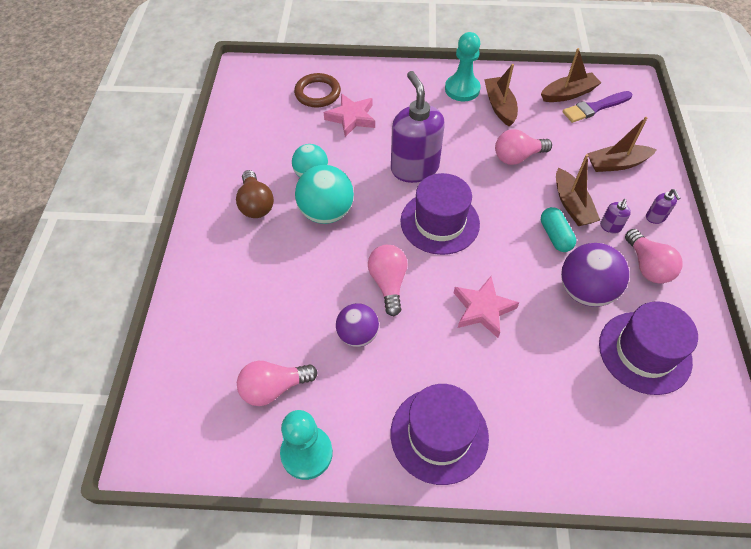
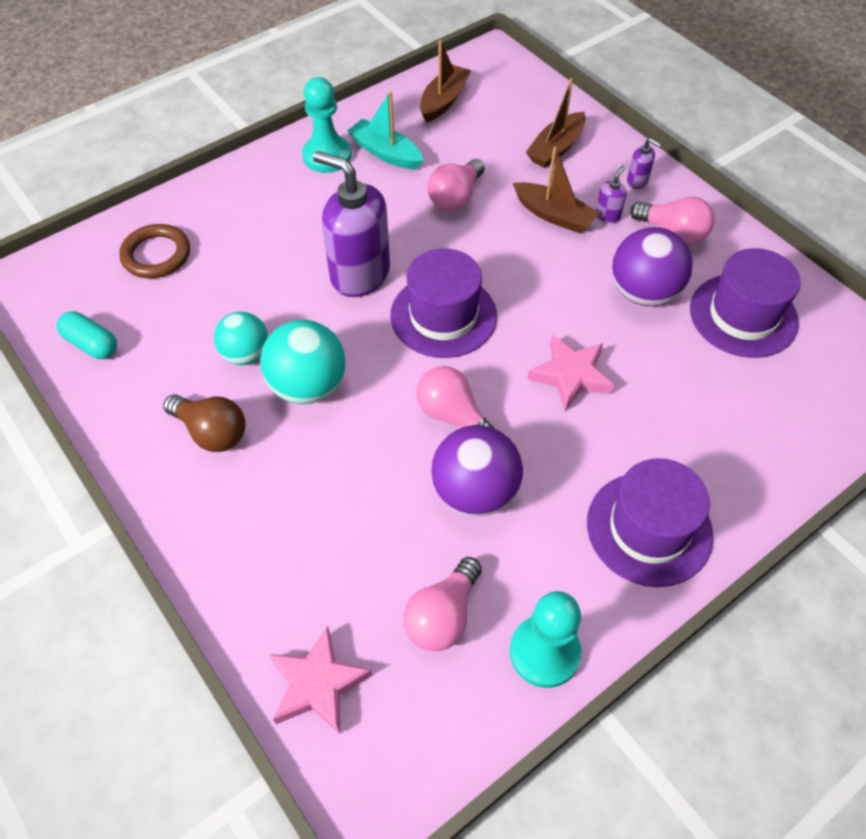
camera: 40 degrees left, 0 degrees up
(351, 118) = (229, 260): pink star -> pink star (317, 684)
(357, 335) = (475, 492): purple ball -> purple ball, size x1.52
(499, 106) = (386, 153): brown boat -> turquoise boat
(555, 236) = (567, 256): turquoise capsule -> turquoise capsule (92, 344)
(594, 108) = (483, 102): purple brush -> none
(610, 227) = (607, 215): purple soap dispenser -> purple soap dispenser turned 135 degrees counterclockwise

